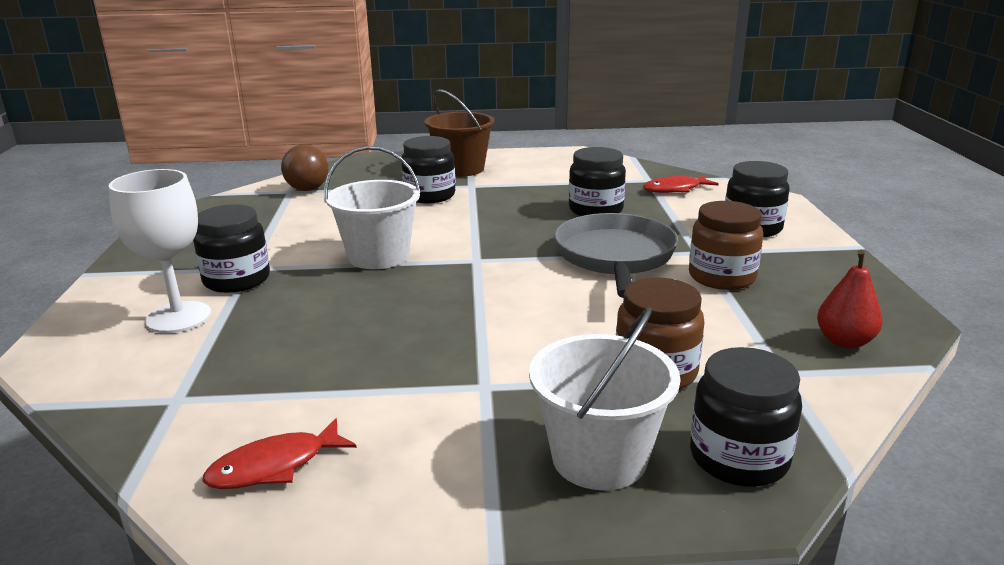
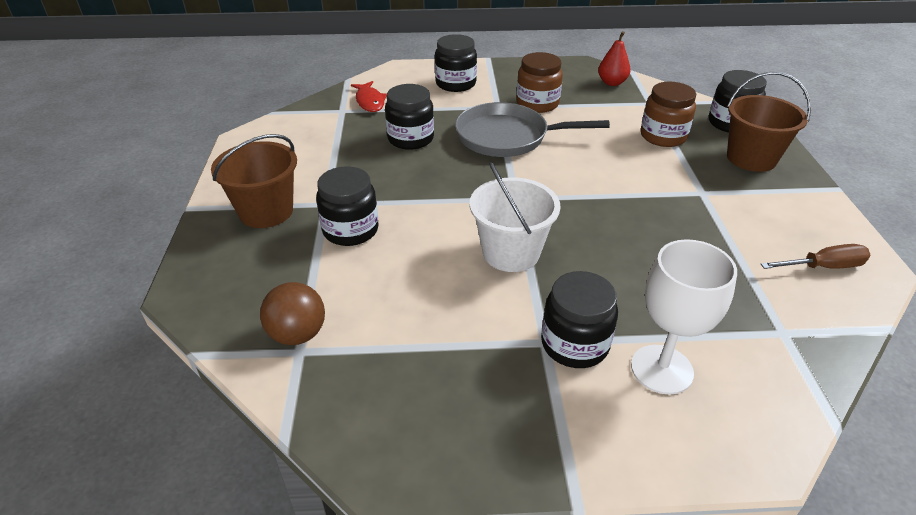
camera: 90 degrees left, 15 degrees up
(274, 466) = (823, 267): red fish -> brown screwdriver
(599, 458) = (751, 158): white bucket -> brown bucket

